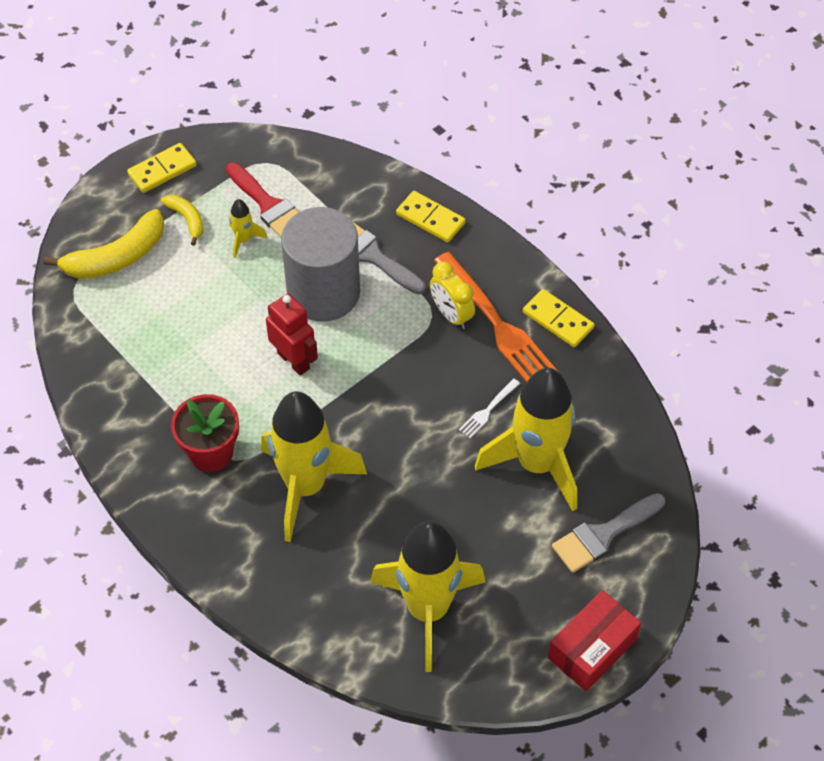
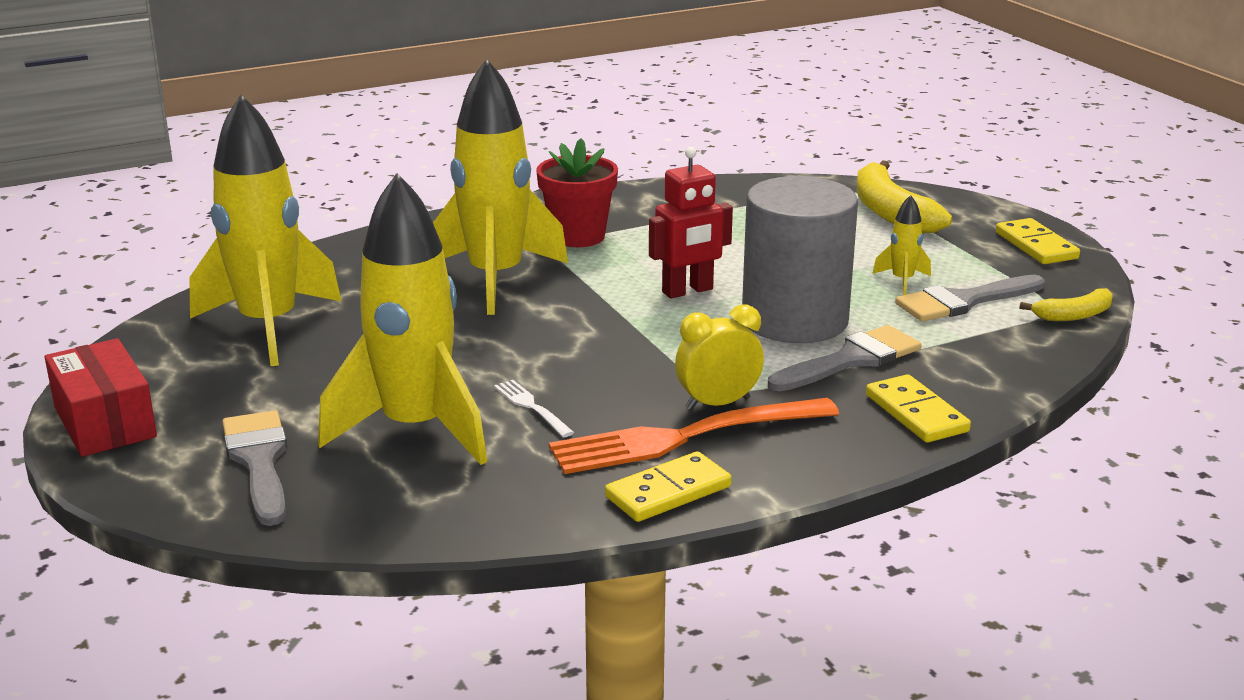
camera: 105 degrees right, 30 degrees down
(187, 220) = (945, 252): yellow banana -> yellow banana (1074, 315)
(268, 205) = (963, 301): red brush -> grey brush
(430, 219) = (916, 413): yellow domino -> yellow domino turned 75 degrees counterclockwise

